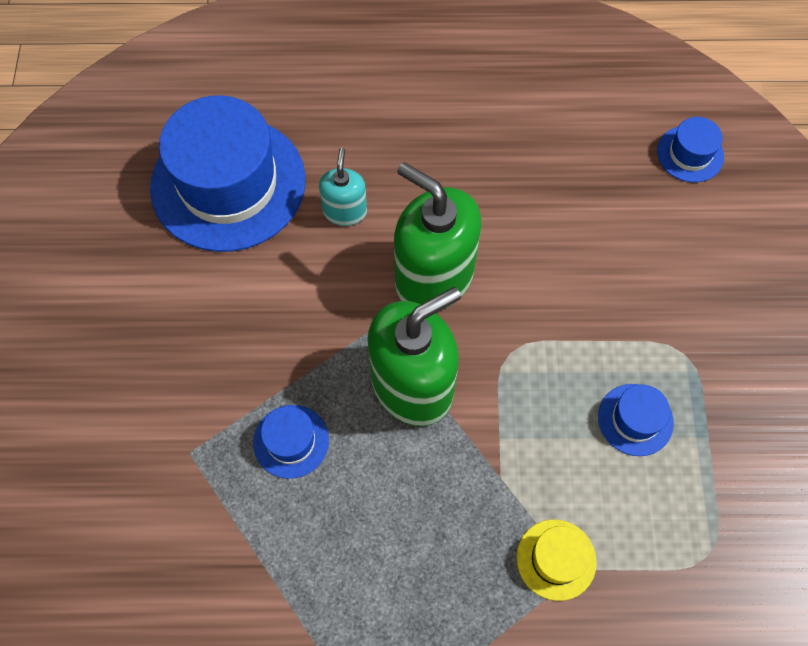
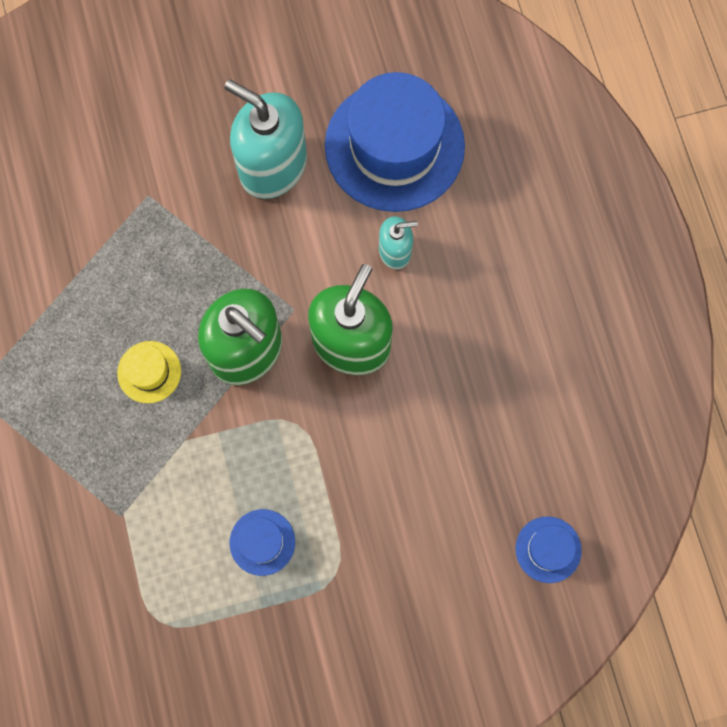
camera: 75 degrees right, 10 degrees up
(205, 307) = (273, 166): none -> turquoise soap dispenser
(291, 441) = (175, 268): blue hat -> none
(556, 559) = (128, 498): yellow hat -> yellow hat (149, 372)

